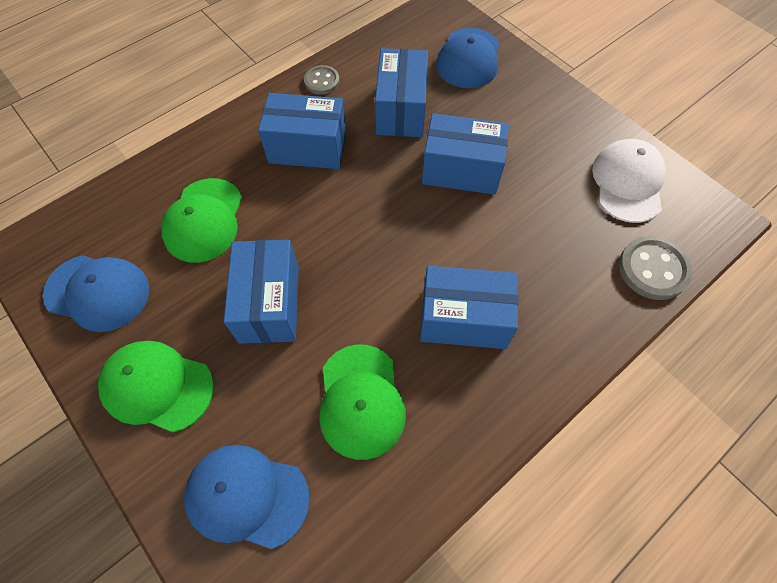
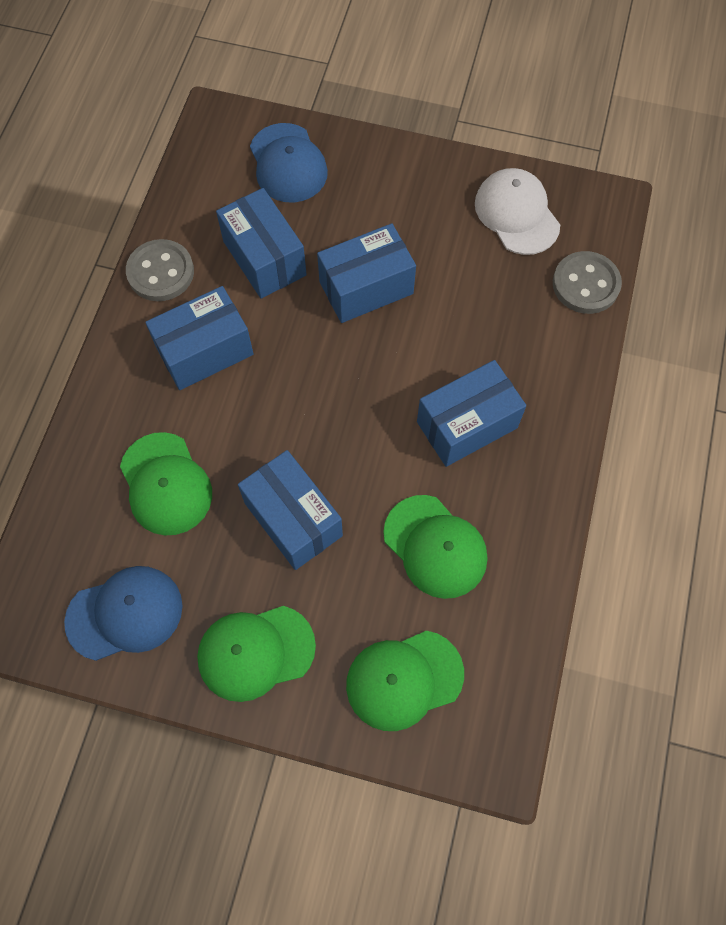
camera: 35 degrees left, 5 degrees up
(247, 496) = (404, 679): blue cap -> green cap
(322, 81) = (160, 272): grey button -> grey button, size x1.59

